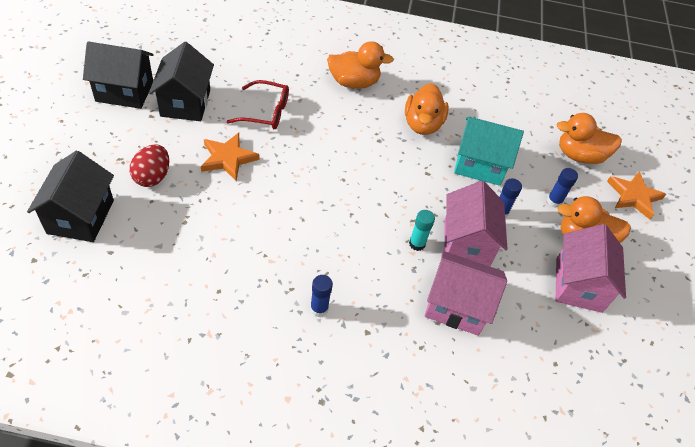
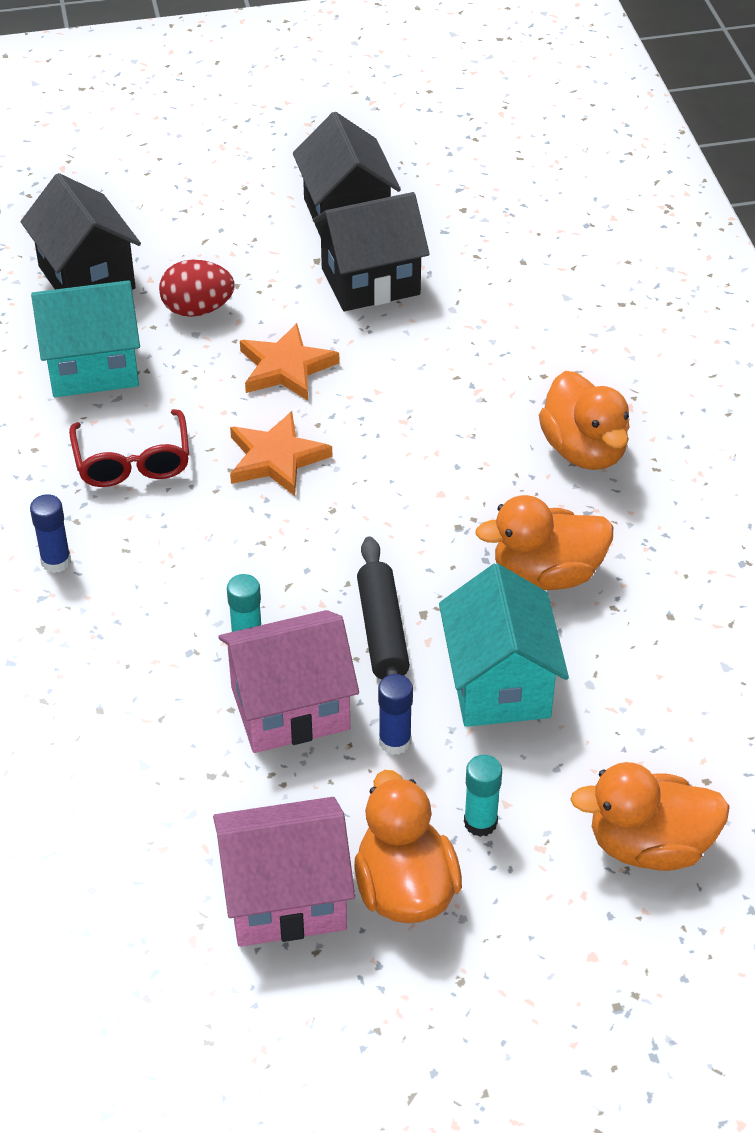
camera: 75 degrees right, 5 degrees down
(81, 217) = (86, 277): black house -> black house turned 75 degrees clockwise
(166, 240) = (92, 367): none -> turquoise house
(266, 112) = (419, 371): red glasses -> red glasses (132, 461)
(432, 191) = (382, 632): none -> black rolling pin
(456, 306) = (144, 726): pink house -> none
(554, 201) = (480, 822): blue glue stick -> turquoise glue stick
(579, 156) = (649, 845): orange duck -> orange duck turned 75 degrees counterclockwise
(633, 196) = (592, 966): orange star -> orange star (276, 458)

